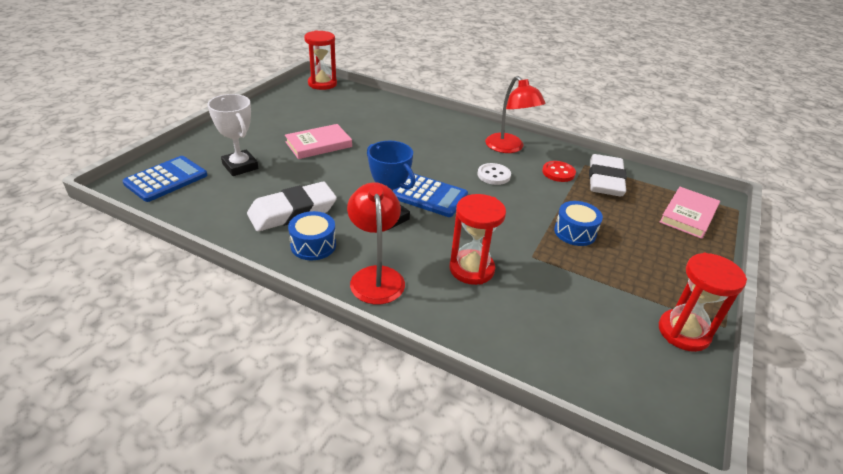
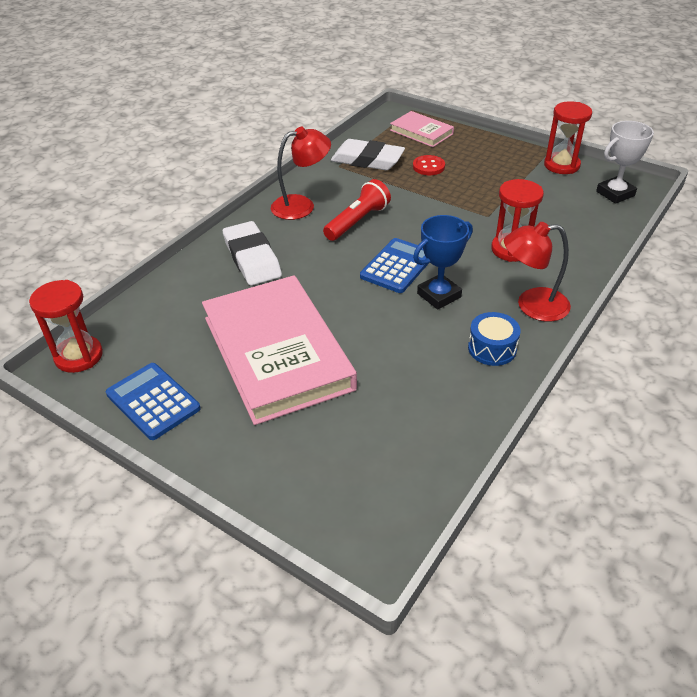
camera: 80 degrees left, 5 degrees up
(166, 179) = (362, 504): blue calculator -> blue calculator (153, 401)
(240, 166) = (330, 426): white trophy -> white trophy (615, 193)
(292, 211) = (433, 368): white eraser -> white eraser (252, 258)
(318, 144) = (277, 353): pink book -> pink book, size x2.07
(493, 175) = (357, 221): white button -> red flashlight
(558, 173) = (353, 183): red button -> red button (428, 167)
(575, 232) = (451, 189): blue drum -> none

